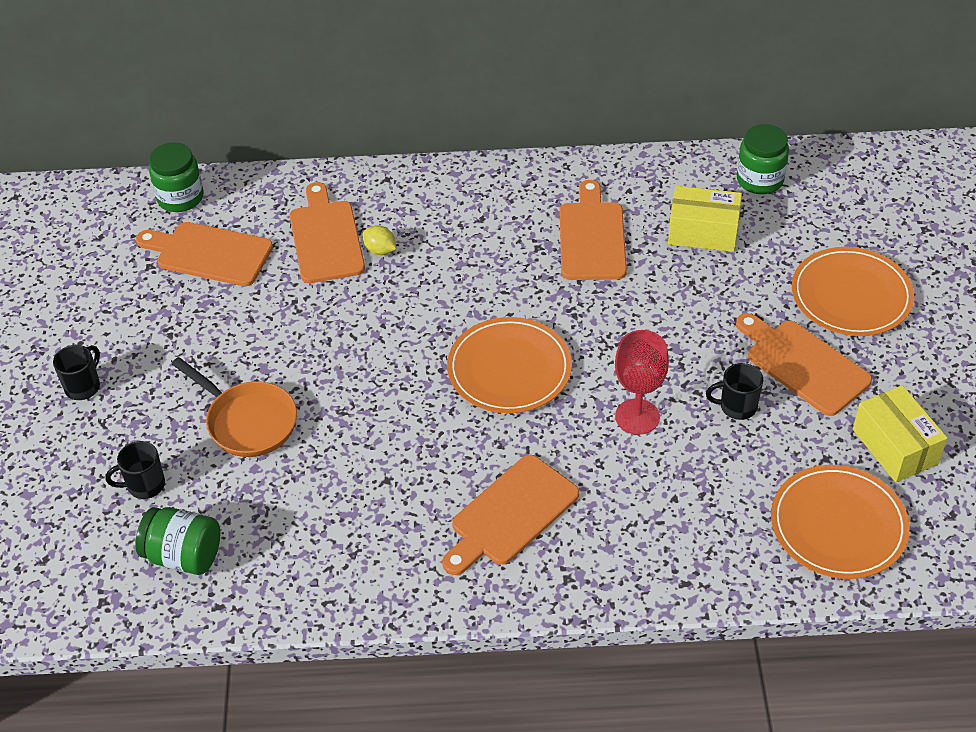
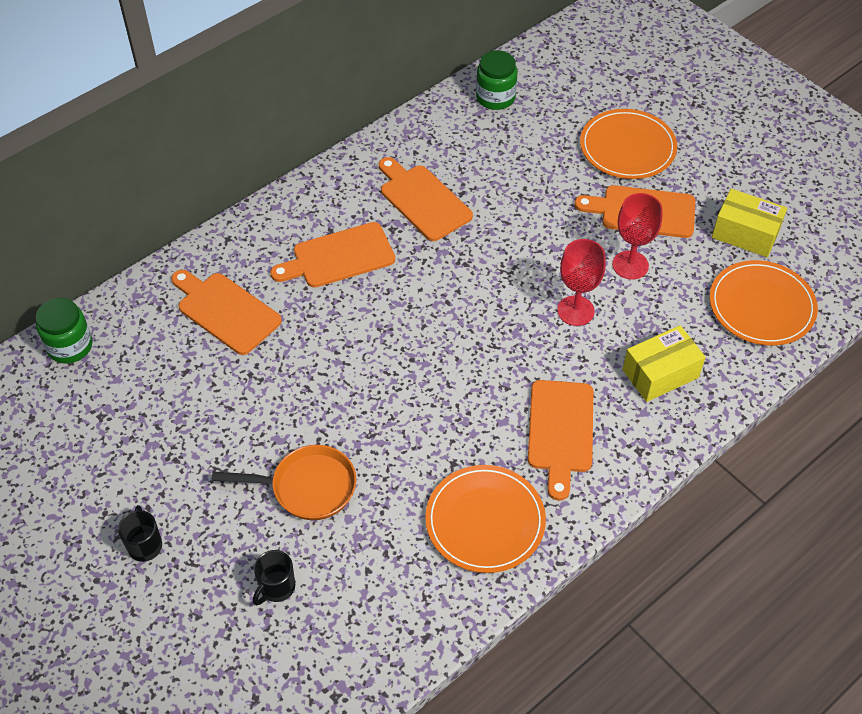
camera: 40 degrees left, 5 degrees up
(184, 555) = (362, 618): green jar -> none
(209, 253) = (142, 377): orange cutting board -> orange cutting board (339, 257)
(380, 250) = (278, 297): yellow lemon -> none
(509, 369) = (459, 329): orange plate -> orange plate (485, 521)
(703, 232) = (494, 155): yellow box -> yellow box (660, 373)
(737, 407) = (630, 265): black mug -> red goblet

